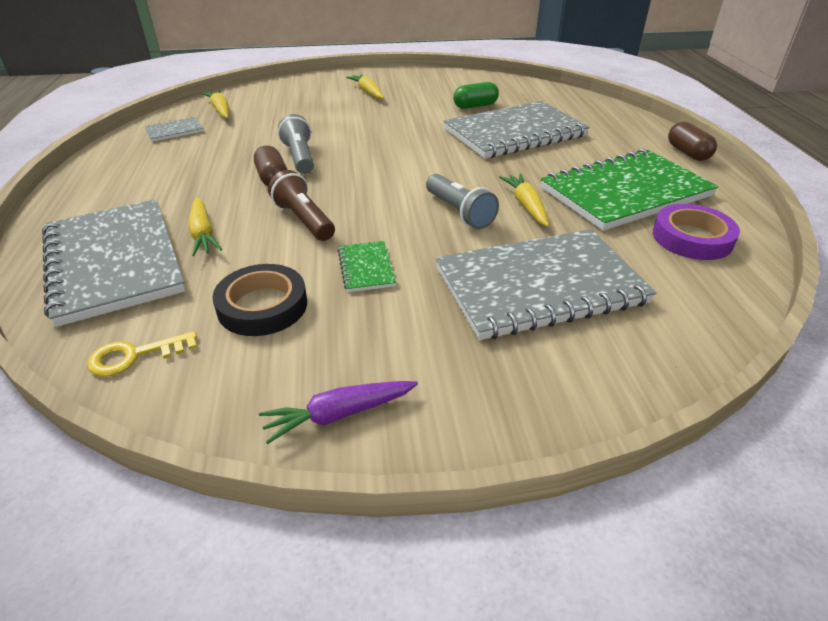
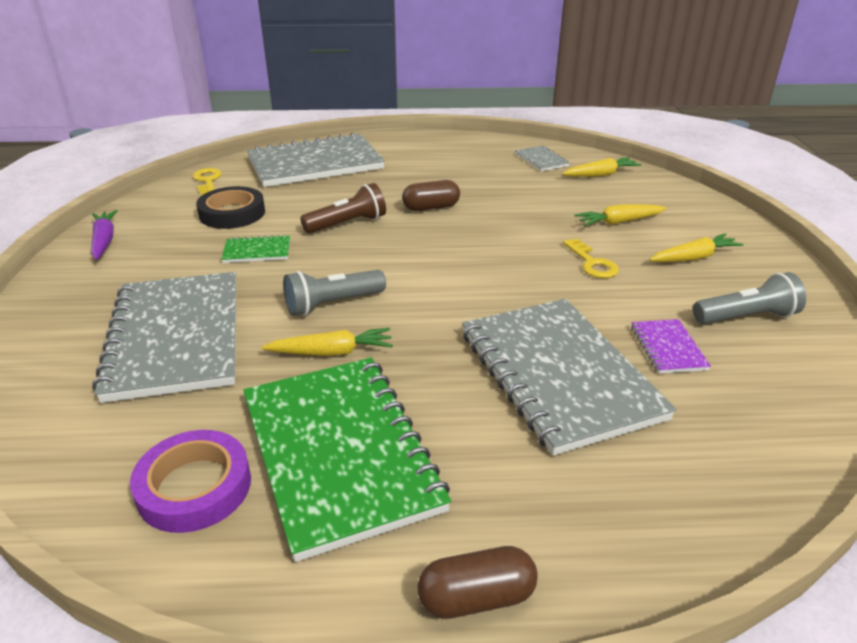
camera: 95 degrees right, 5 degrees down
(203, 234) = (341, 187): yellow carrot -> yellow carrot (618, 222)
(300, 157) = (478, 218): grey flashlight -> grey flashlight (746, 317)
(378, 119) = (592, 263): none -> yellow key
(475, 106) = (667, 348): green capsule -> purple notebook

